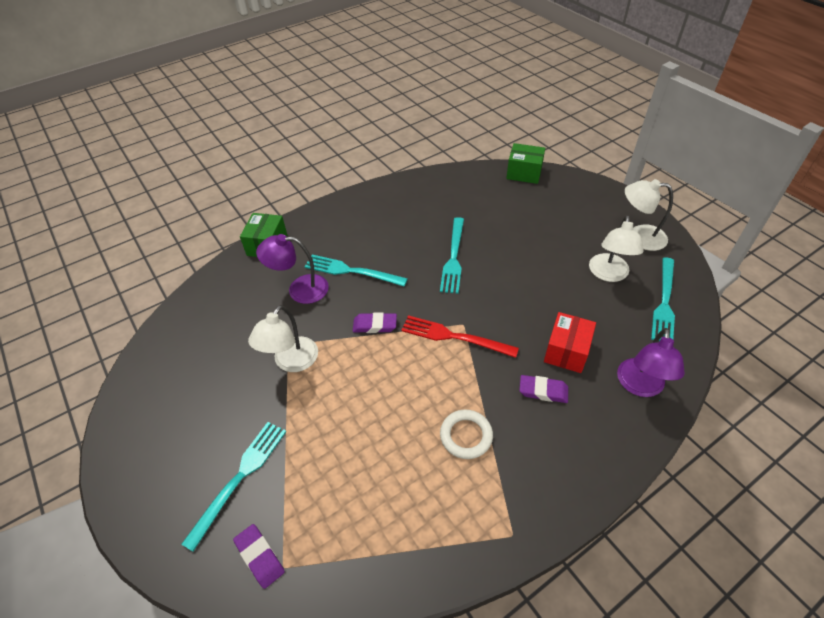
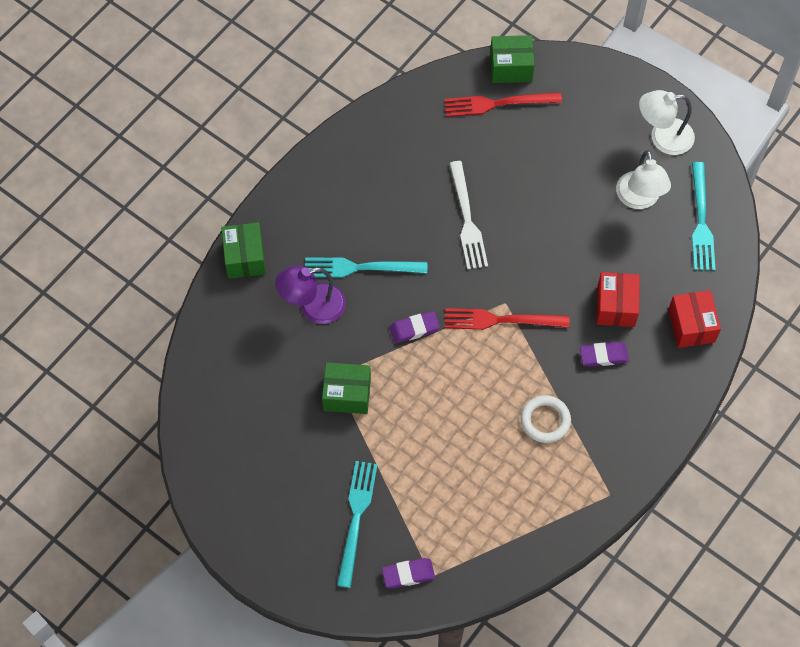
camera: 20 degrees left, 15 degrees up
(260, 557) = (408, 574): purple eraser -> purple eraser turned 45 degrees counterclockwise
(291, 362) = (347, 394): white lamp -> green box
(453, 257) = (467, 219): turquoise fork -> white fork
(506, 191) = (497, 103): none -> red fork
(640, 386) = (691, 326): purple lamp -> red box

